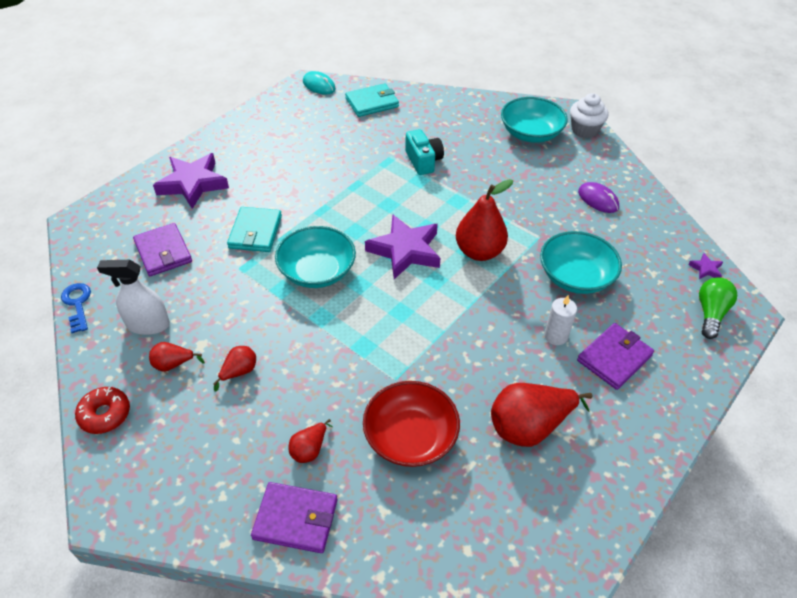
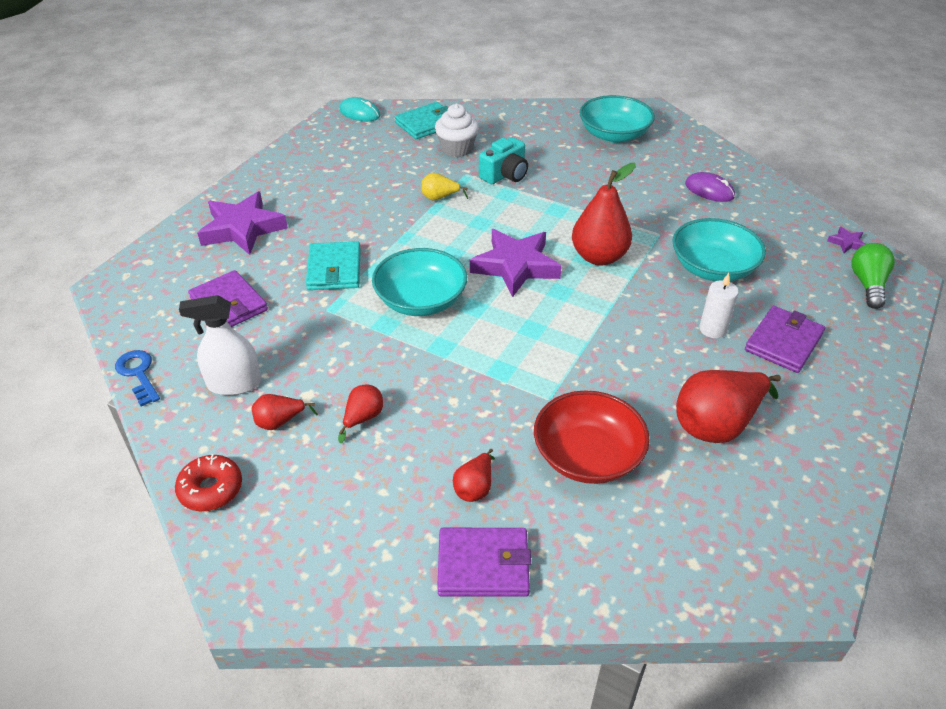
camera: 10 degrees left, 5 degrees down
(361, 176) = (440, 198): none -> yellow pear
(423, 161) = (505, 175): turquoise camera -> turquoise camera turned 75 degrees clockwise
(584, 130) = (670, 125): white cupcake -> white cupcake (457, 149)

